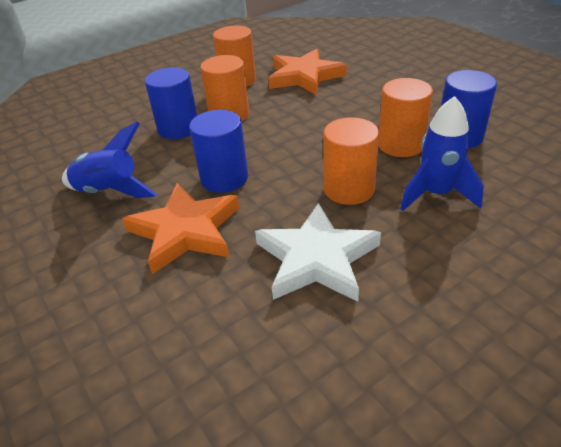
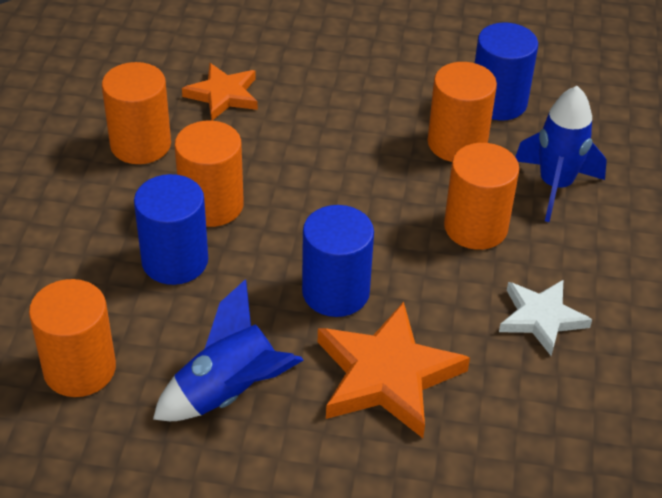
camera: 50 degrees left, 5 degrees up
(77, 148) = (79, 369): none -> orange cylinder
(304, 76) = (223, 95): orange star -> orange star, size x0.62
(317, 258) = (541, 318): white star -> white star, size x0.62

